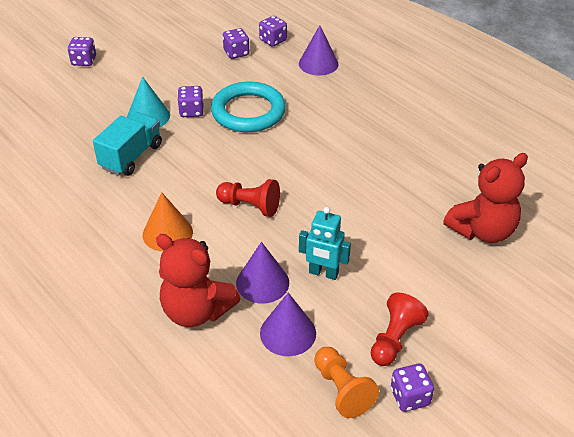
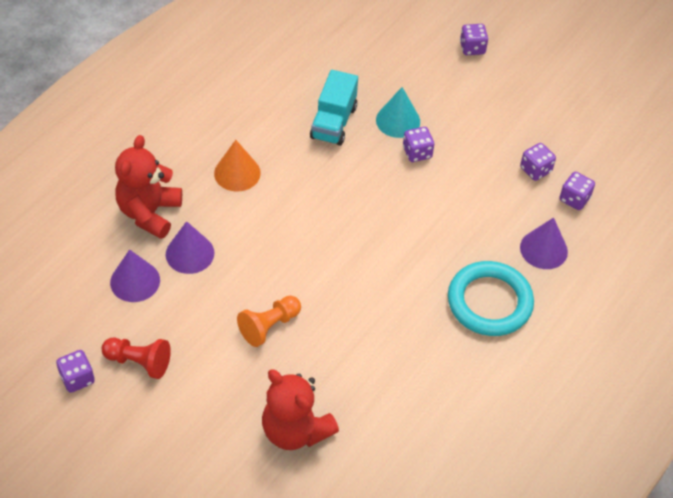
camera: 75 degrees right, 10 degrees up
(131, 156) = (333, 122): turquoise truck -> turquoise truck turned 90 degrees clockwise
(248, 112) = (431, 200): turquoise ring -> turquoise ring (489, 302)
(250, 206) = (286, 227): red pawn -> none
(323, 273) = (209, 298): turquoise robot -> none
(342, 390) = (79, 328): orange pawn -> orange pawn (269, 326)

